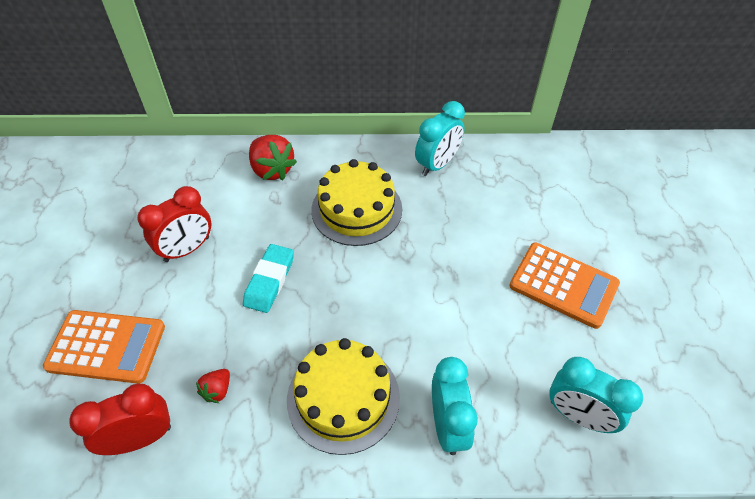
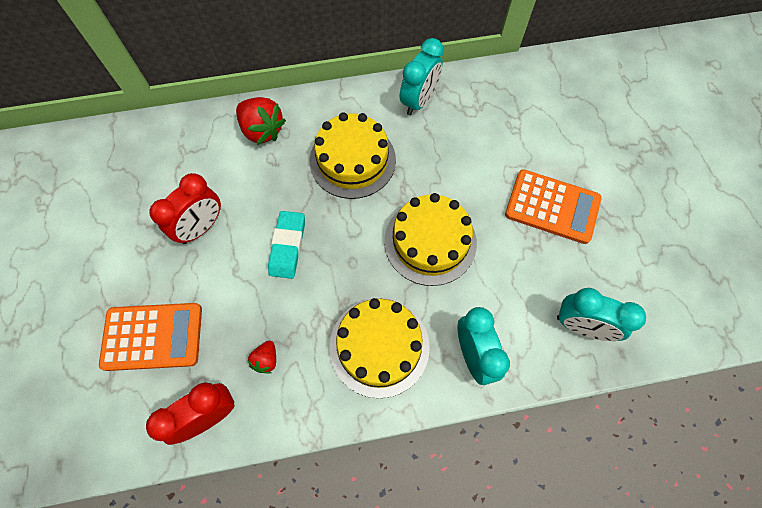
camera: 10 degrees left, 15 degrees up
(422, 299) = (430, 242): none -> yellow cake

